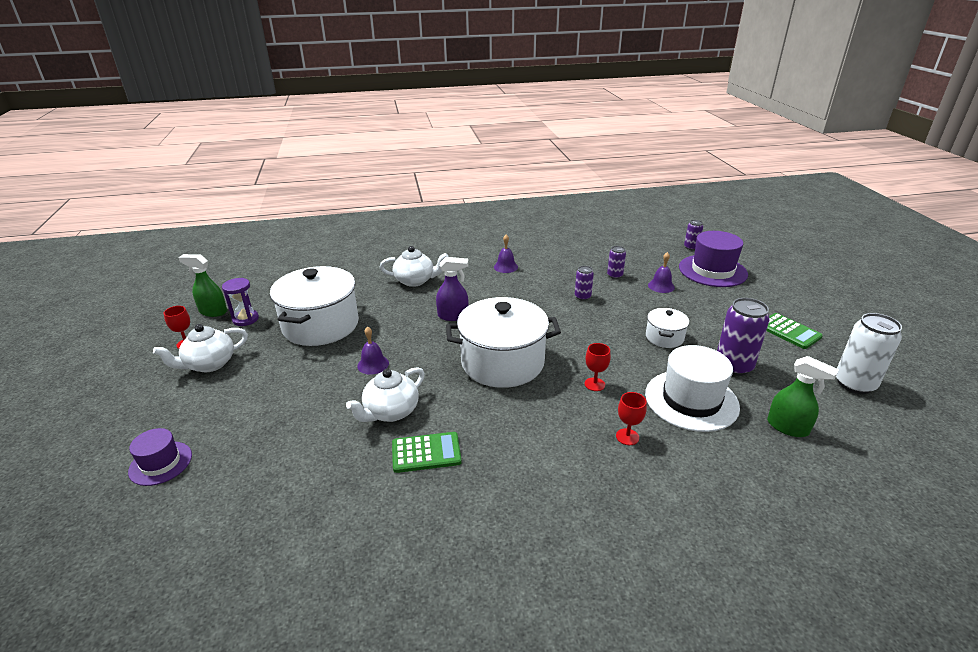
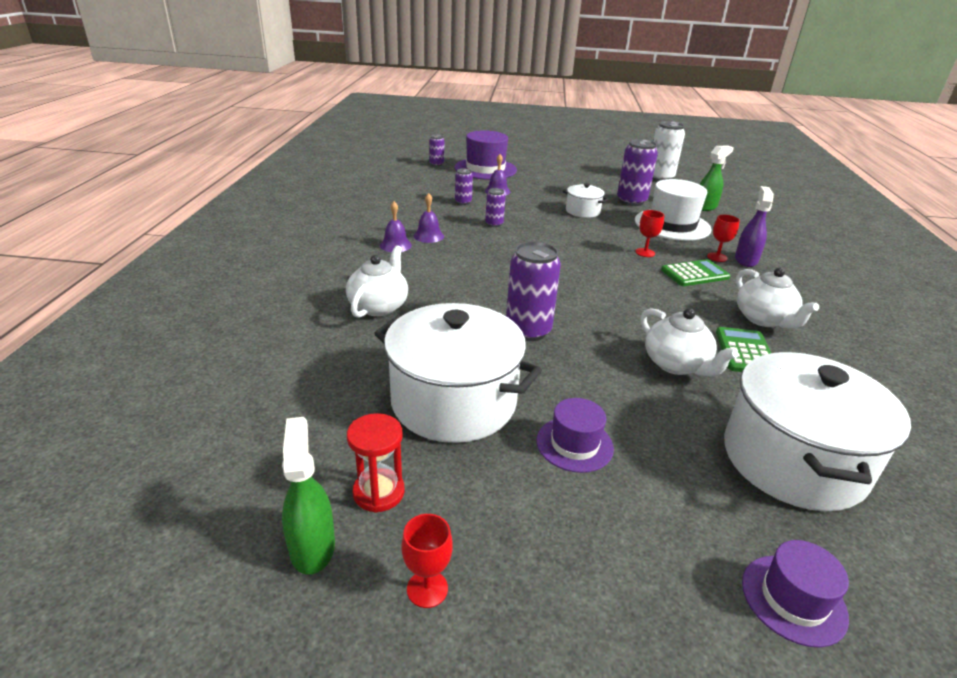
camera: 75 degrees left, 0 degrees up
(209, 364) = (520, 544): white teapot -> white teapot (764, 319)
(213, 312) = (312, 546): green spray bottle -> green spray bottle turned 135 degrees clockwise
(245, 319) = (379, 492): purple hourglass -> red hourglass
(287, 372) = (574, 444): none -> purple hat
(373, 364) = (577, 366): purple bell -> purple bell (428, 236)
(411, 338) = (528, 331): none -> purple can
(453, 316) = (490, 295): purple spray bottle -> purple spray bottle (746, 260)
(502, 362) = (598, 285): white pot -> white pot (793, 460)
(788, 331) = (591, 174): green calculator -> green calculator (695, 274)

